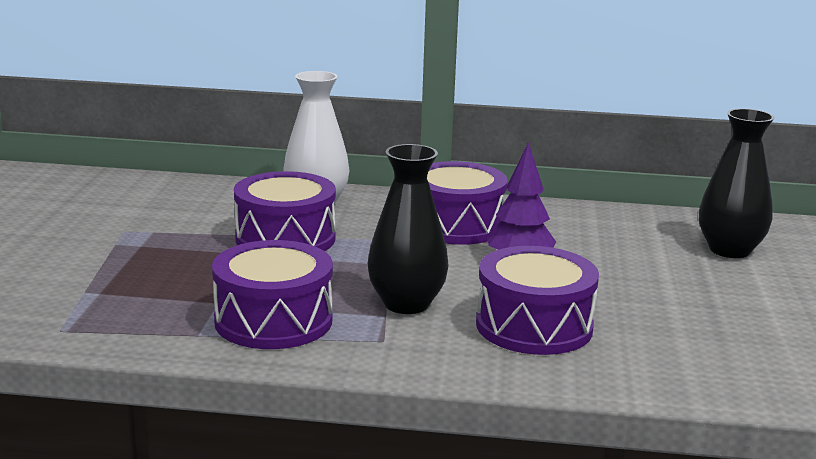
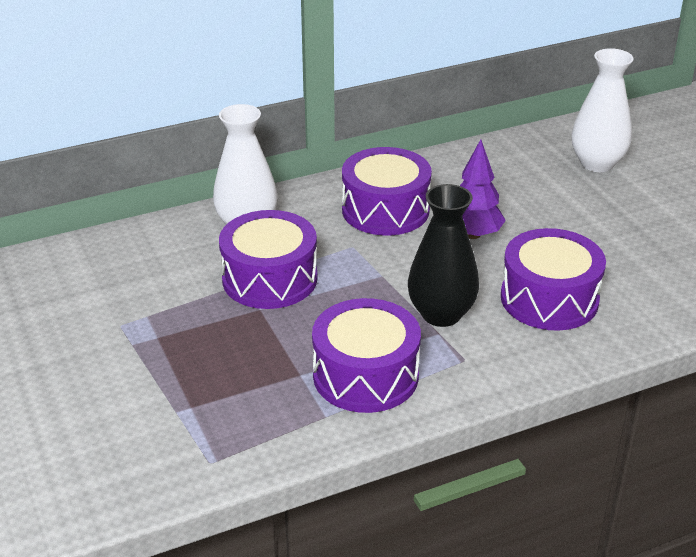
camera: 30 degrees left, 15 degrees up
(729, 250) = (597, 163): black vase -> white vase

